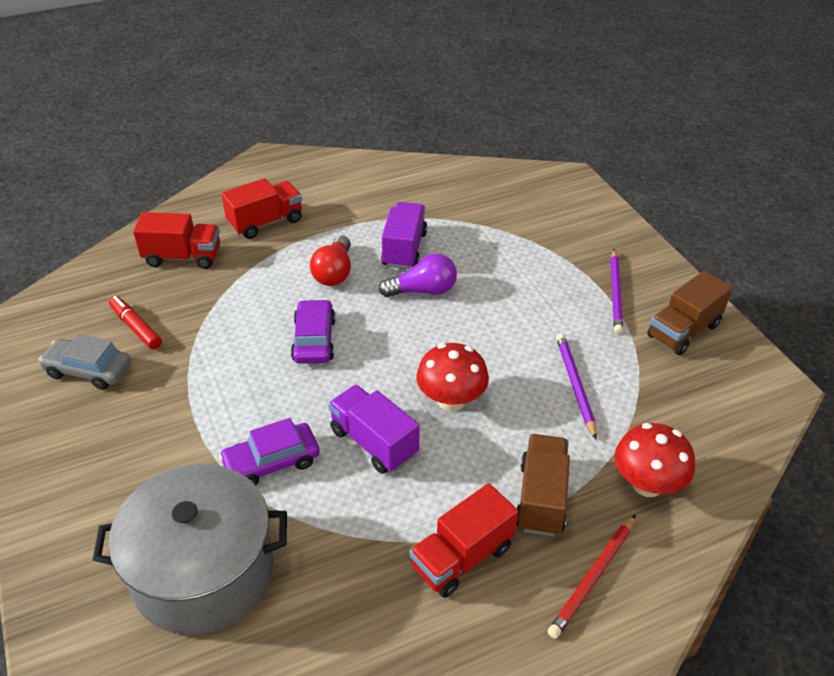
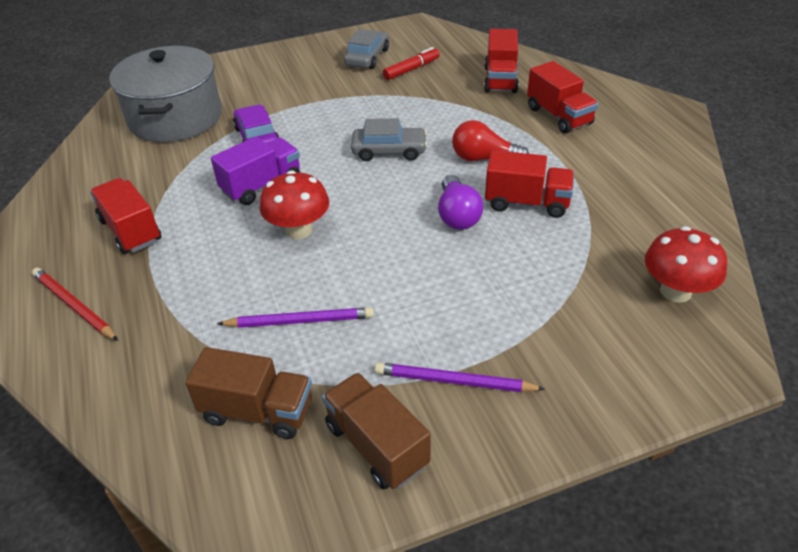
camera: 95 degrees right, 0 degrees up
(314, 340) = (389, 151): purple car -> grey car
(404, 249) = (527, 203): purple truck -> red truck
(541, 498) = (167, 281): brown truck -> brown truck (258, 411)
(647, 484) = (153, 361): red mushroom -> red mushroom (675, 291)

